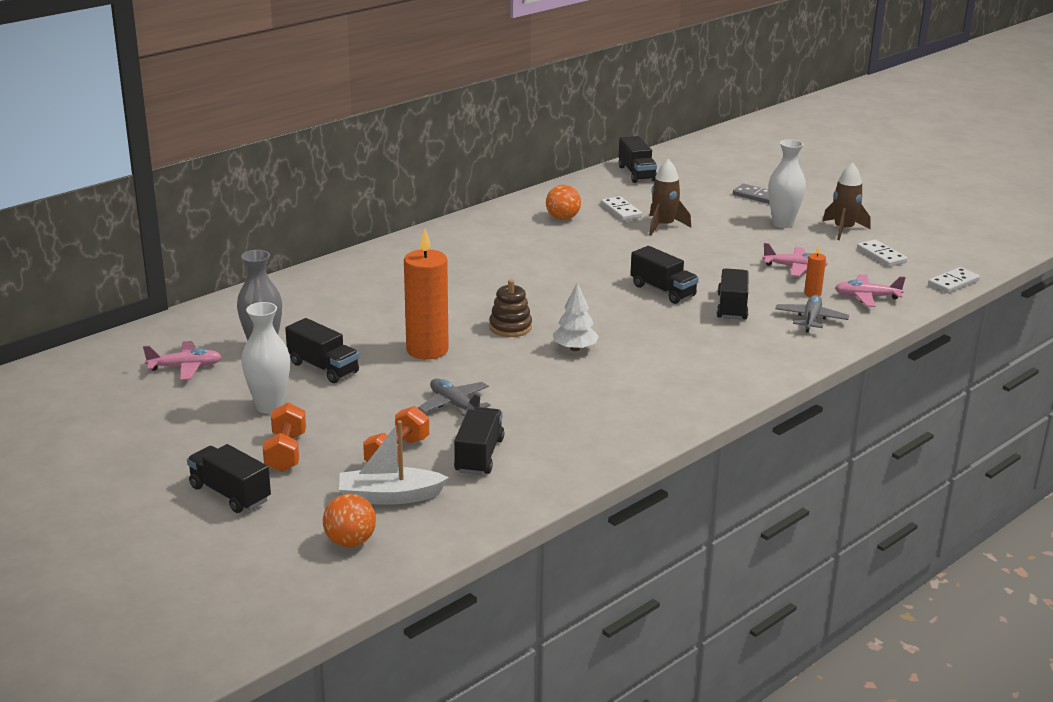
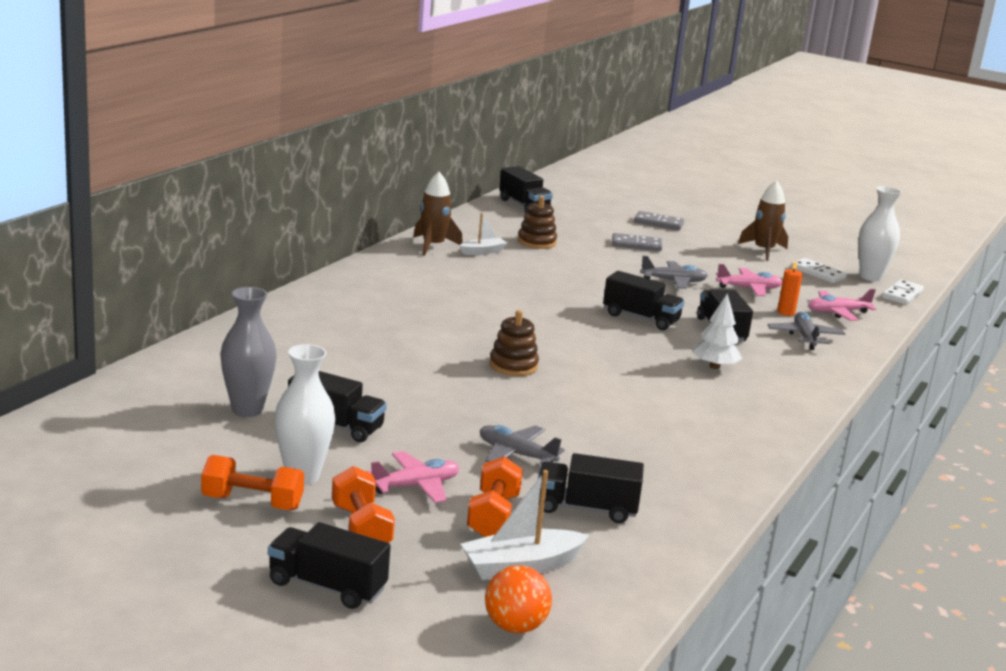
camera: 20 degrees left, 5 degrees down
(185, 367) = (165, 439): pink plane -> pink plane (416, 486)
(218, 424) = (252, 502): none -> orange dumbbell
(427, 350) = (441, 397): orange candle -> none
(479, 456) = (586, 508): black truck -> black truck turned 75 degrees counterclockwise
(562, 218) = (482, 252): orange ball -> white boat
(575, 348) = (598, 383): white tree -> white tree (714, 366)
(621, 211) = (536, 242): white domino -> brown stacking toy
(663, 226) = (591, 255): brown rocket -> brown rocket (433, 246)
(717, 218) = (636, 245): none -> grey domino
(724, 256) = (673, 281): none -> grey plane
(782, 224) = (703, 248): white vase -> white vase (870, 277)

